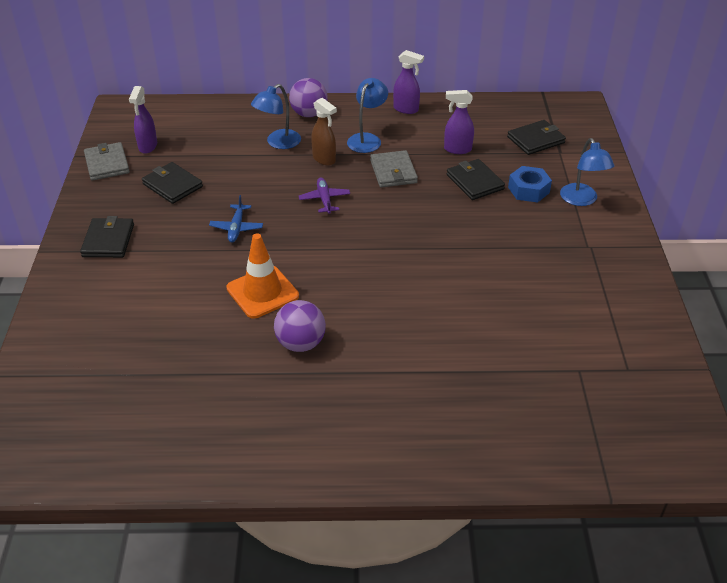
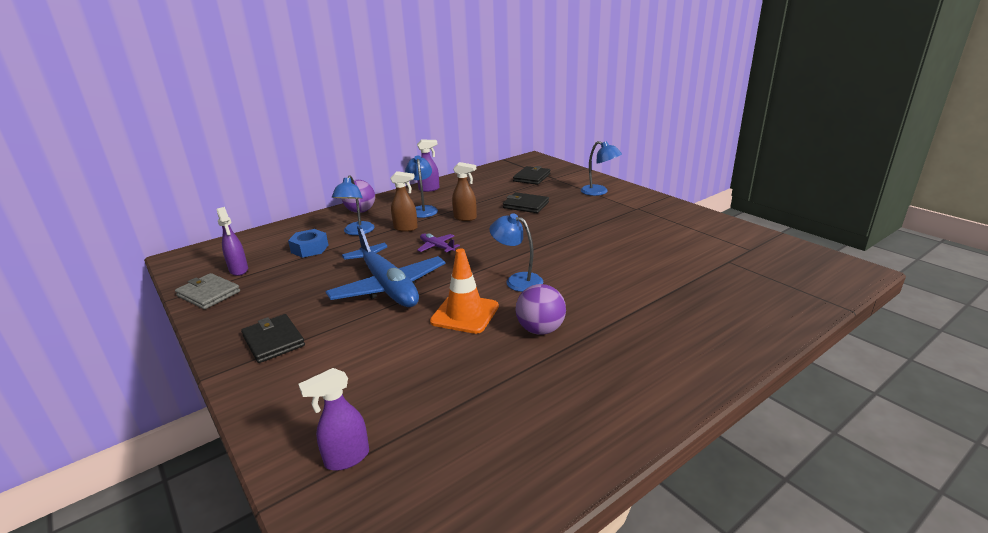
camera: 35 degrees left, 15 degrees down
(172, 185) = (294, 284): black wallet -> none
(236, 228) = (388, 287): blue plane -> blue plane, size x2.34
(346, 279) = (517, 280): none -> blue lamp
(393, 172) = (465, 218): grey wallet -> brown spray bottle
(457, 149) = (491, 195): purple spray bottle -> purple spray bottle (346, 458)
(528, 190) = (563, 198): blue nut -> blue nut (309, 249)

